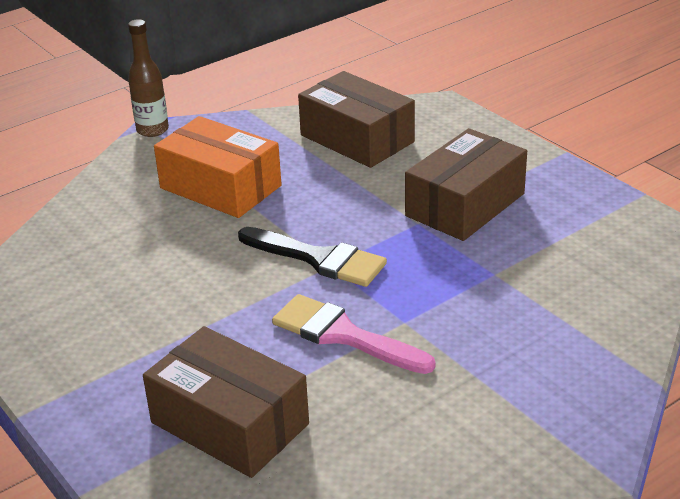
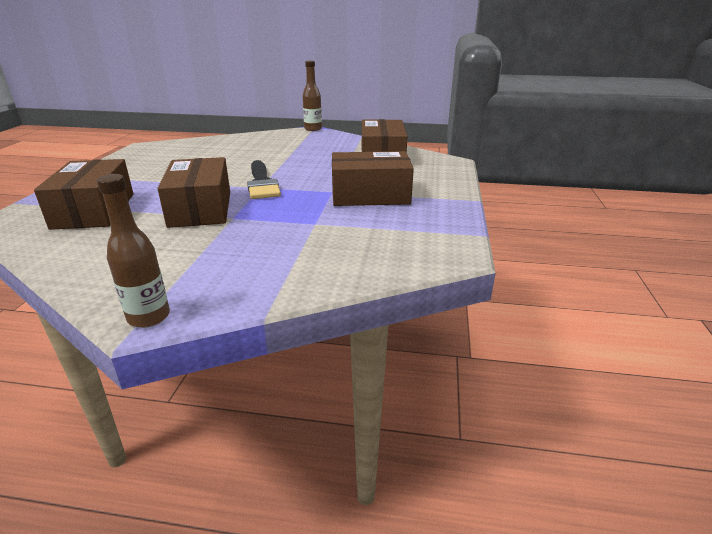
camera: 45 degrees right, 5 degrees down
(220, 187) = (290, 150): orange box -> none
(343, 335) = (200, 208): pink brush -> brown box
(591, 455) = (149, 317): none -> brown bottle

